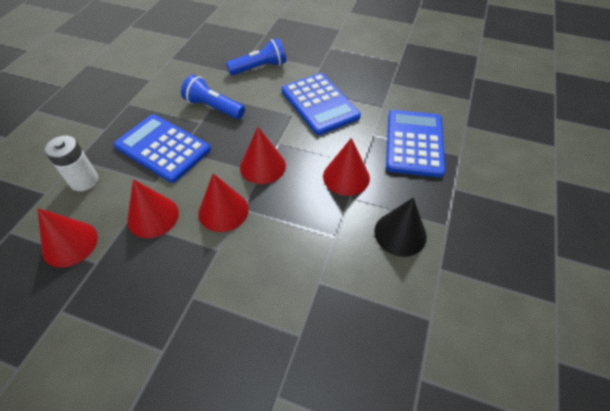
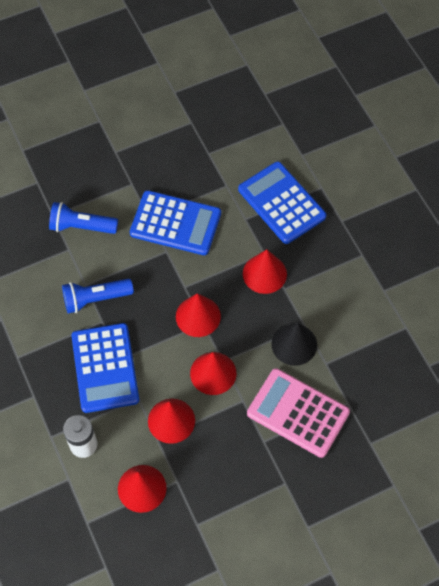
camera: 45 degrees left, 10 degrees up
(163, 148) = (105, 368): blue calculator -> blue calculator turned 90 degrees counterclockwise
(247, 301) = (298, 413): none -> pink calculator
(259, 68) = (81, 226): blue flashlight -> blue flashlight turned 105 degrees counterclockwise
(400, 233) = (340, 287): black cone -> black cone (294, 344)

